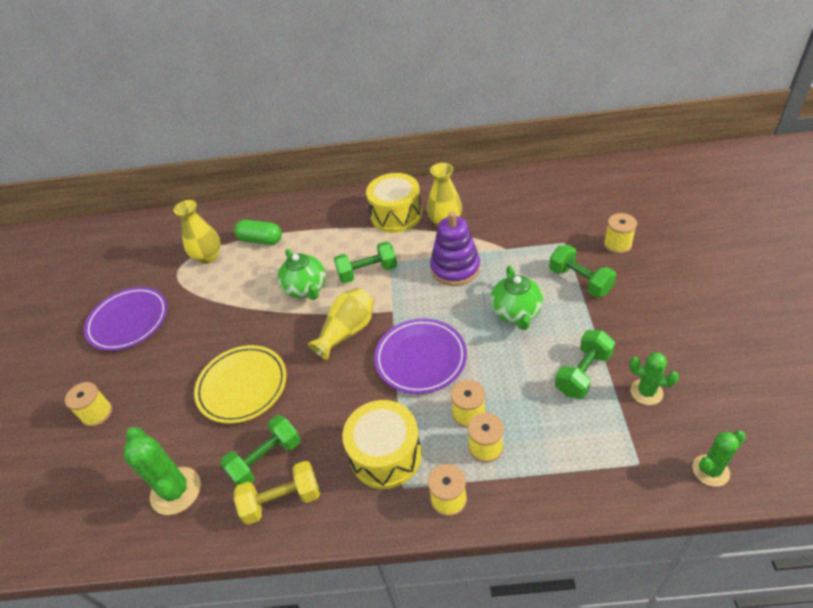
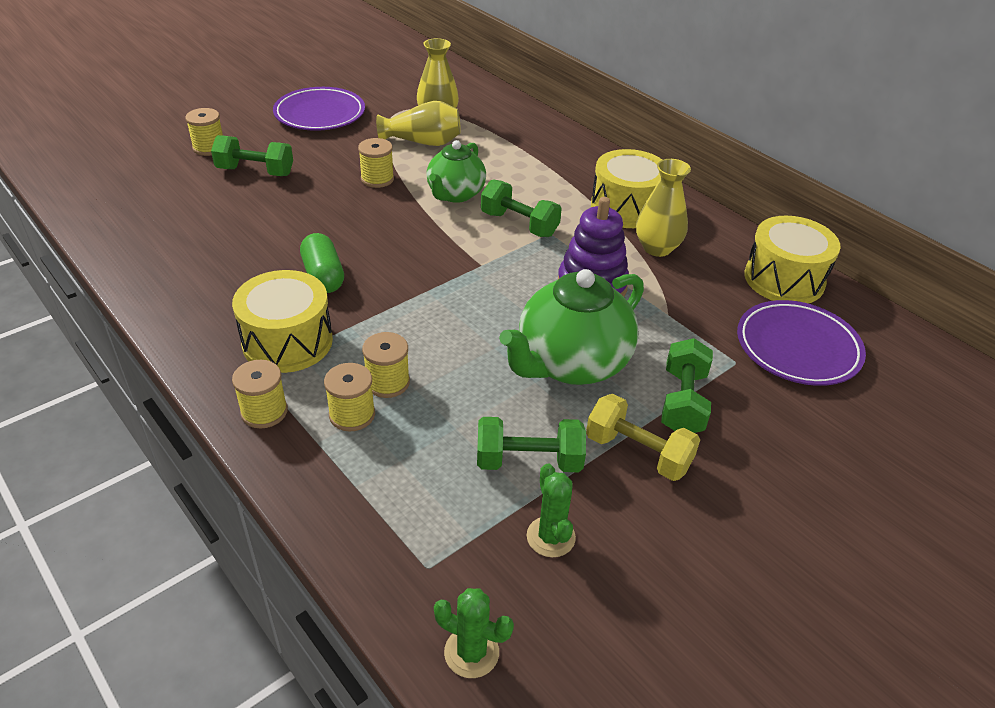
camera: 45 degrees right, 5 degrees down
(176, 491) = (159, 228): green cactus -> none
(242, 386) = (299, 211): yellow plate -> none
(261, 240) = (491, 137): green capsule -> green capsule (323, 276)
(266, 459) = (227, 264): green dumbbell -> green dumbbell (255, 171)
(282, 500) = (189, 295): yellow dumbbell -> yellow dumbbell (638, 453)
(347, 331) = (424, 246): yellow vase -> yellow vase (423, 142)
(420, 358) = (433, 314): purple plate -> purple plate (797, 348)
(514, 187) = (784, 279): none -> yellow drum
(516, 313) = (571, 364): green teapot -> green teapot, size x1.55
(617, 244) = (790, 416): yellow spool -> yellow spool (377, 179)

